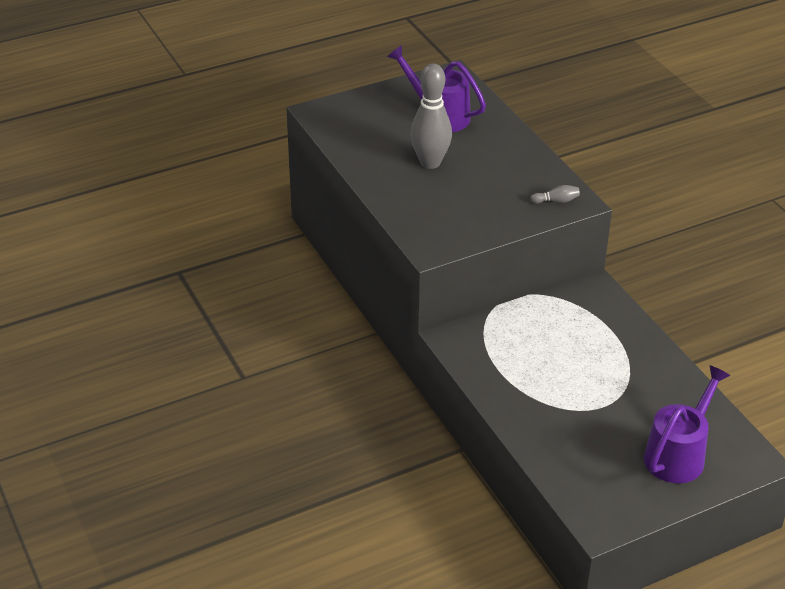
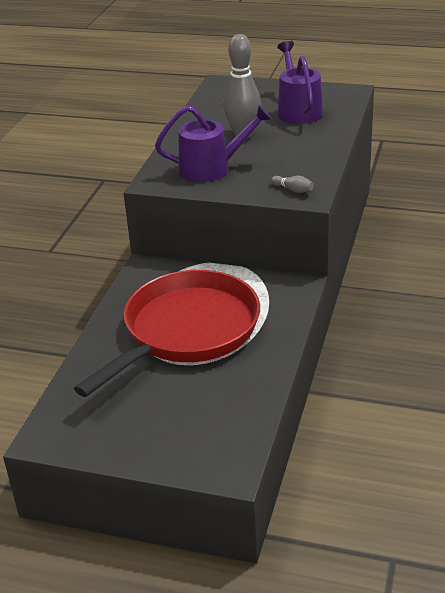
camera: 45 degrees right, 5 degrees down
(571, 376) = (186, 331): none -> red pan
(678, 454) = (177, 427): purple watering can -> purple watering can (212, 168)

